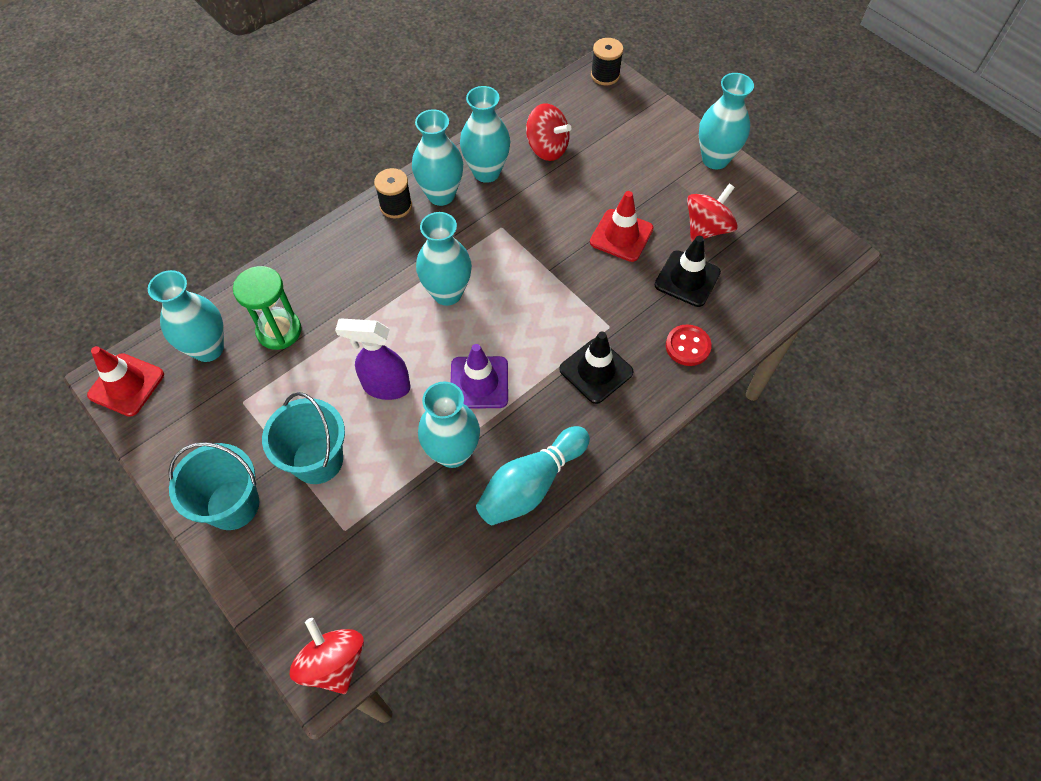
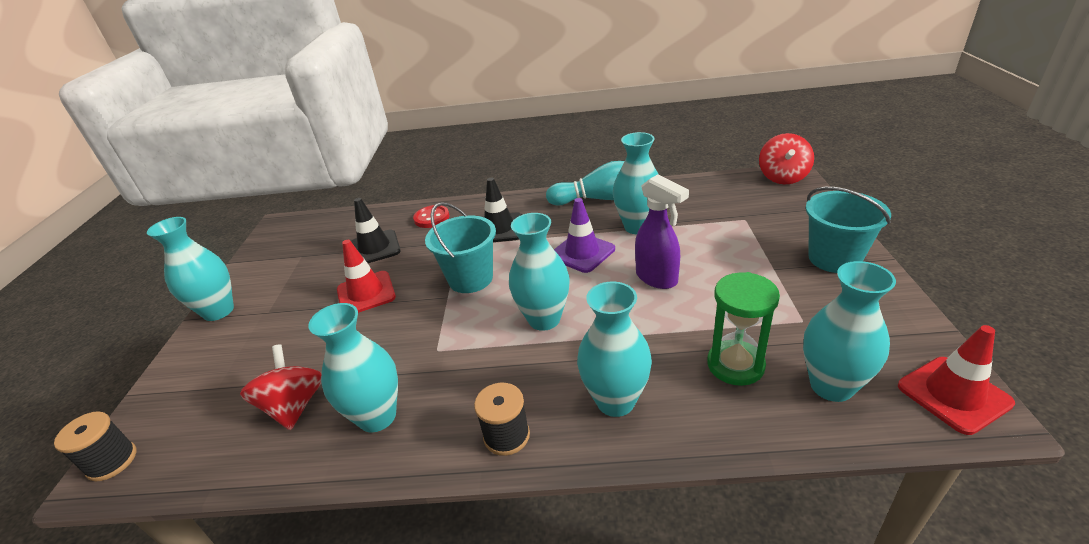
camera: 135 degrees left, 25 degrees down
(317, 460) = (746, 258): turquoise bucket -> turquoise bucket (470, 279)
(441, 195) = (448, 419): turquoise vase -> turquoise vase (615, 401)
(707, 228) = (312, 269): red spinning top -> none

